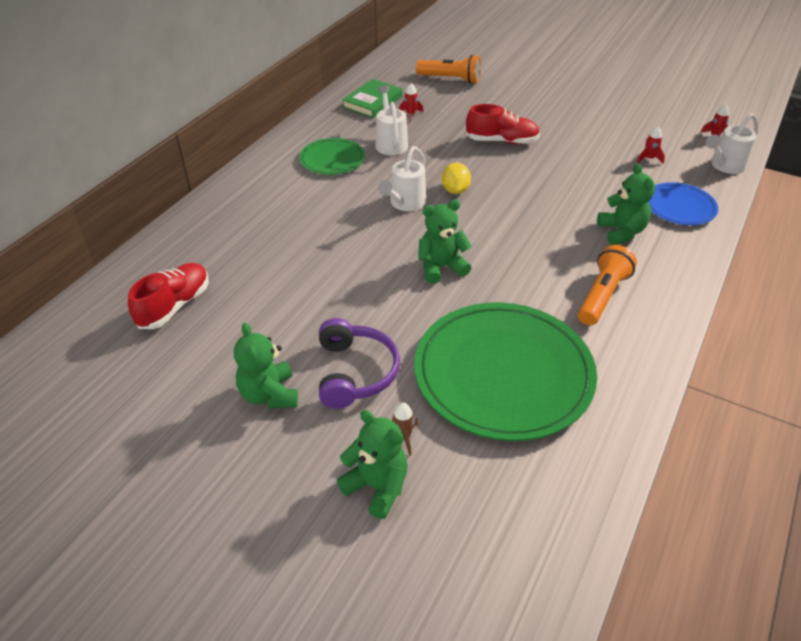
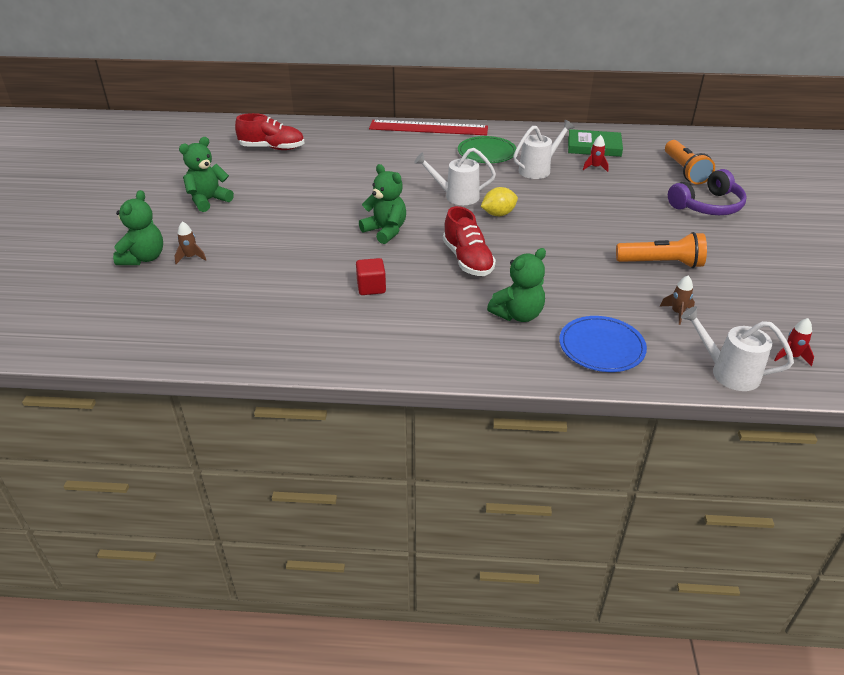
camera: 65 degrees right, 5 degrees down
(242, 177) = (428, 128): none -> red ruler
(355, 372) = (244, 224): purple headphones -> purple headphones (707, 206)
(501, 141) = (605, 220): red shoe -> red shoe (468, 260)
(503, 373) = (275, 285): green plate -> none
(540, 305) = (371, 287): none -> red cube
(602, 295) = (407, 318): orange flashlight -> orange flashlight (661, 263)
(649, 159) = (677, 313): red rocket -> brown rocket

